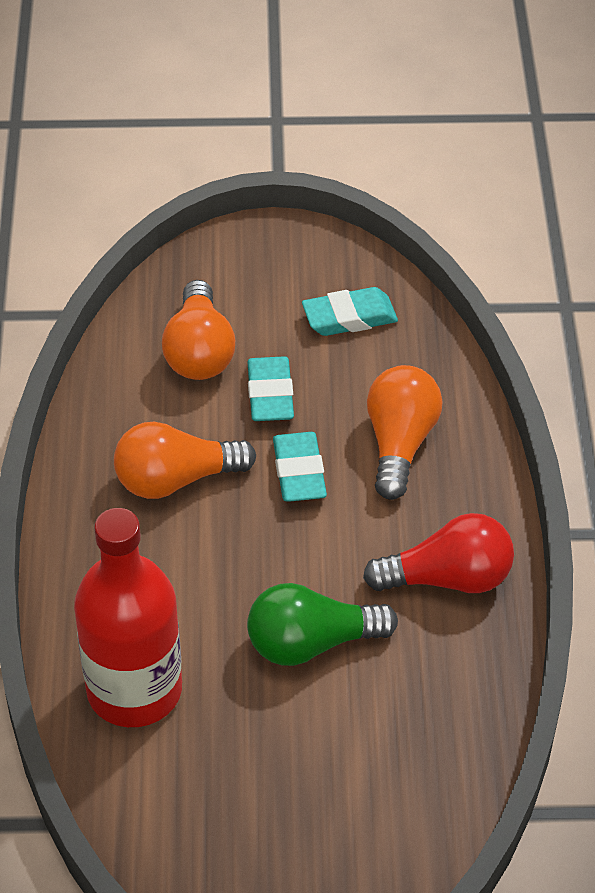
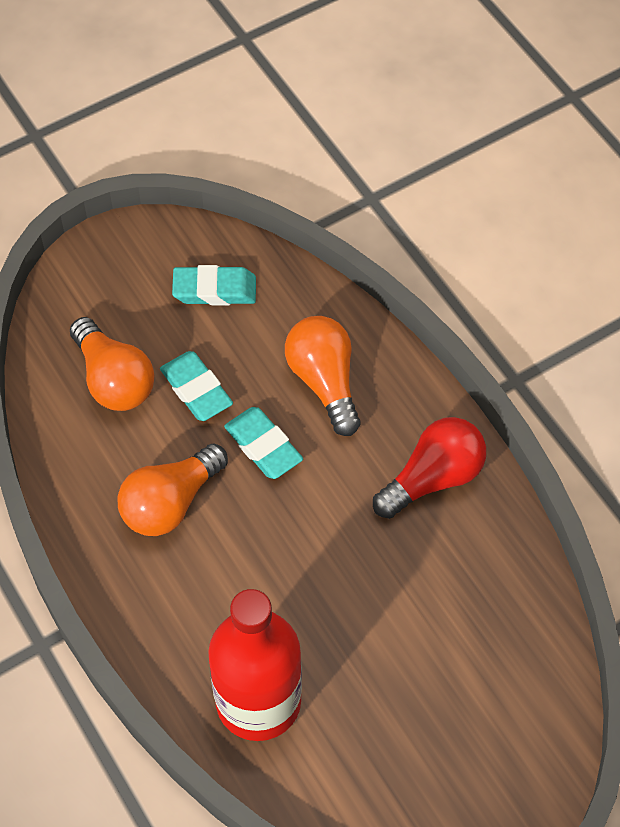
camera: 30 degrees left, 10 degrees up
(311, 643) = (367, 587): green light bulb -> none
(349, 317) = (214, 290): turquoise eraser -> turquoise eraser turned 45 degrees clockwise

